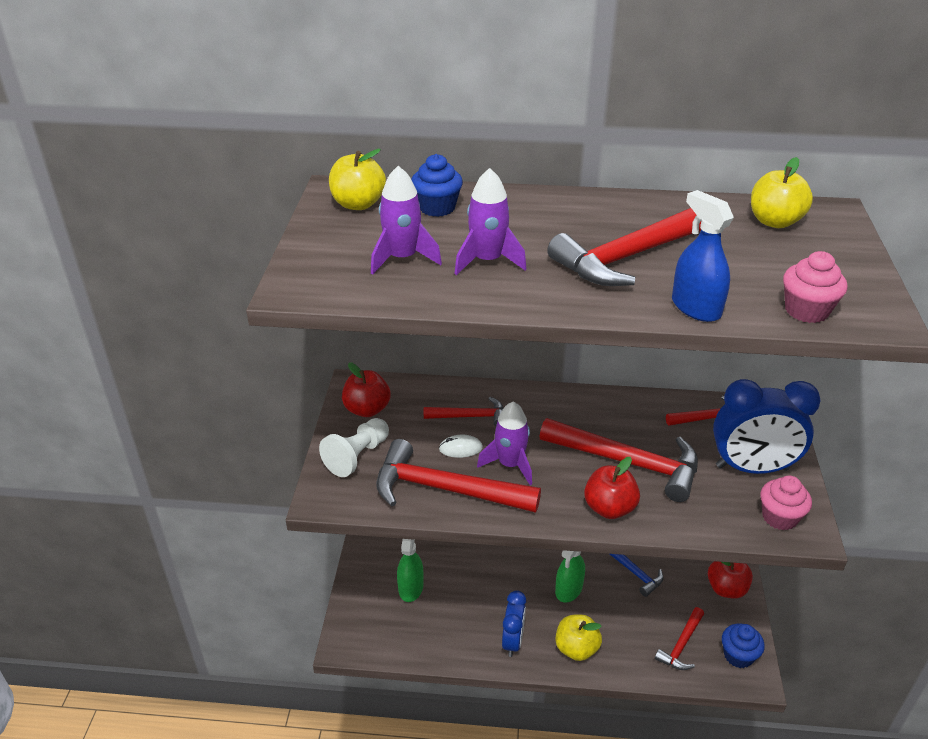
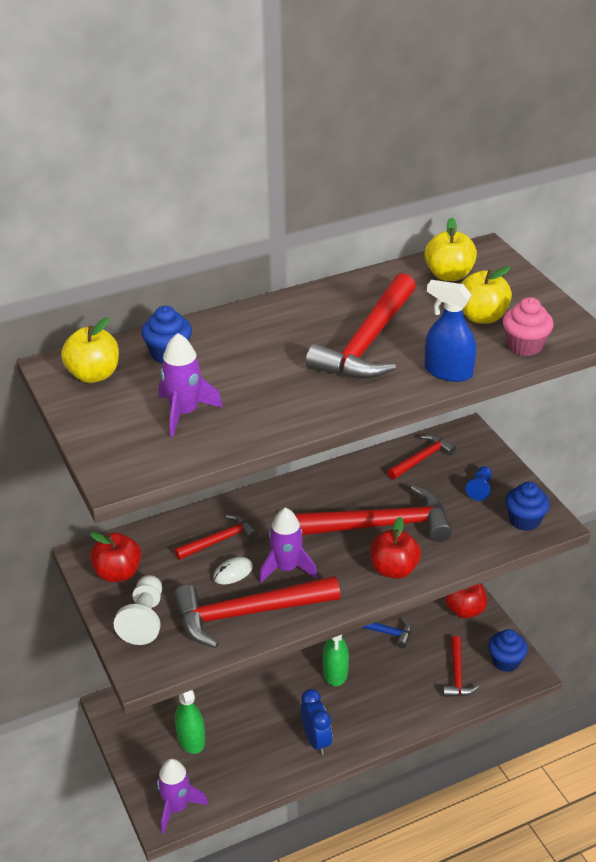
camera: 30 degrees left, 0 degrees up
(487, 261) = (258, 389): purple rocket -> purple rocket (176, 807)
(576, 648) = (374, 720): yellow apple -> yellow apple (482, 317)
(752, 468) = (480, 489): blue clock -> blue pawn
(779, 517) = (524, 520): pink cupcake -> blue cupcake

